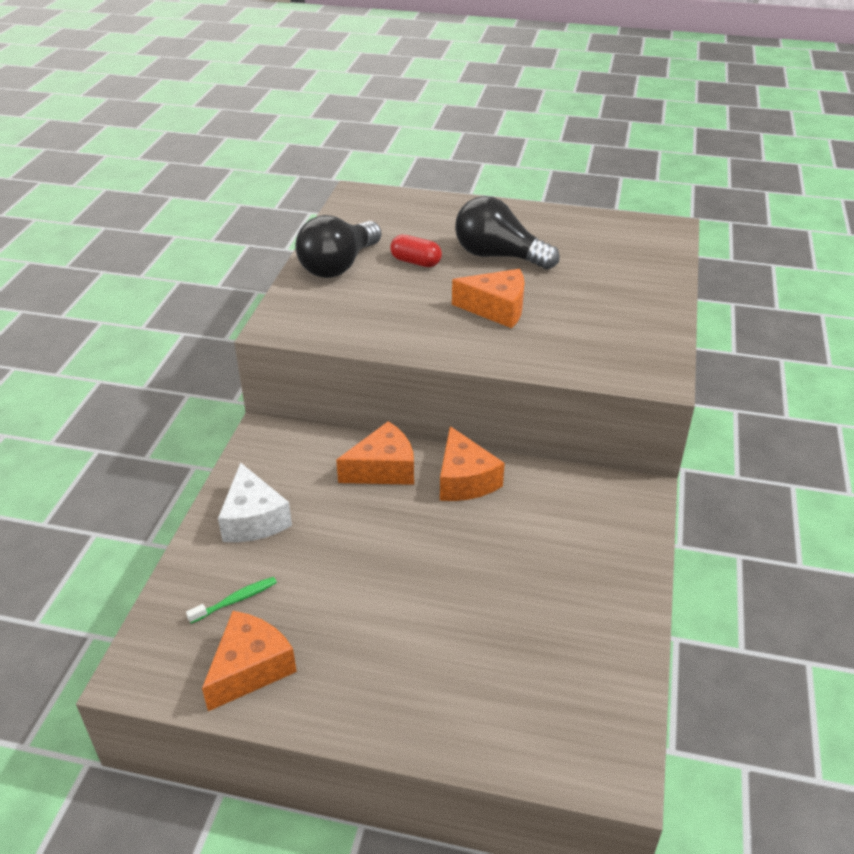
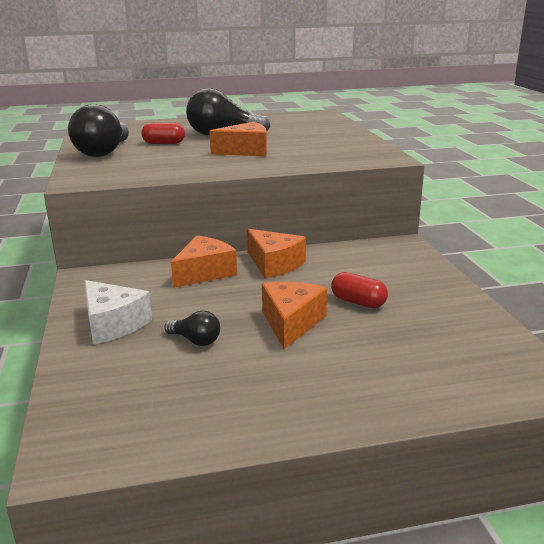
camera: 25 degrees left, 15 degrees down
(235, 600) = (135, 376): green toothbrush -> none
(250, 668) = (186, 417): orange cheese -> orange cheese (291, 323)
(314, 572) = (195, 340): none -> black light bulb
(511, 576) = (358, 302): none -> red capsule

